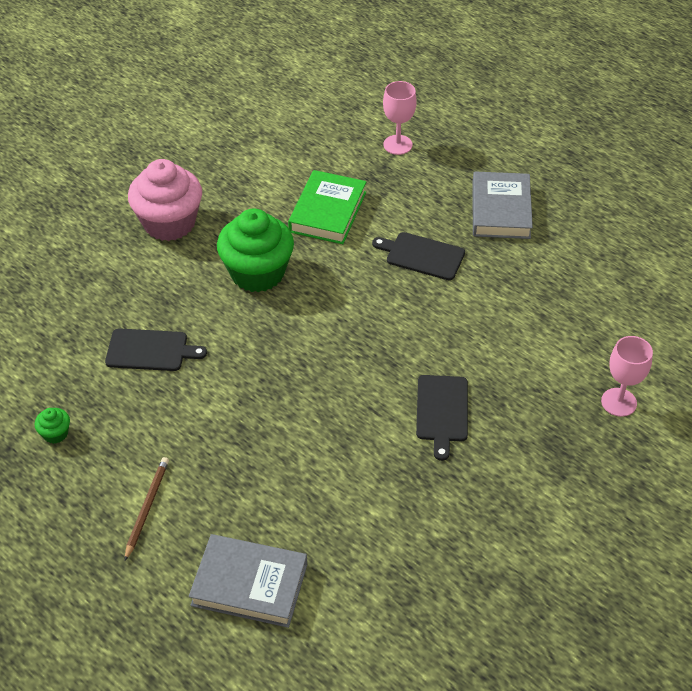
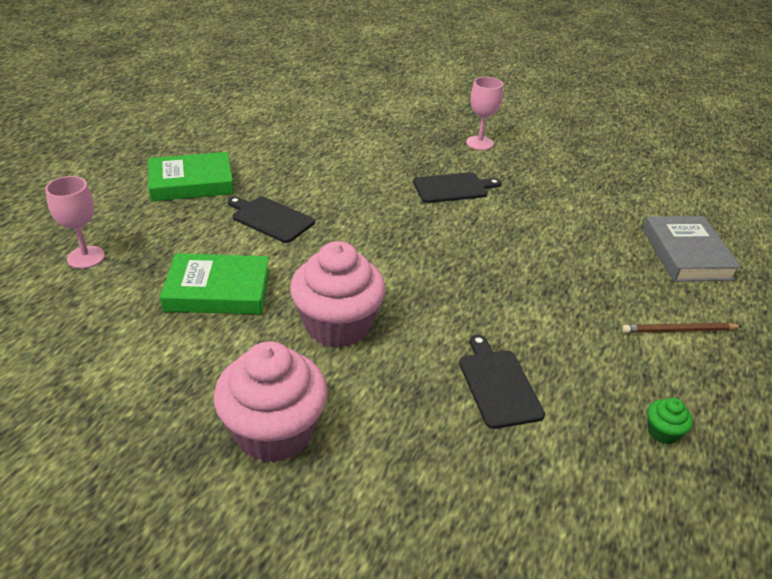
camera: 110 degrees left, 10 degrees down
(257, 273) = (337, 325): green cupcake -> pink cupcake
(422, 256) = (270, 219): black cutting board -> black cutting board turned 120 degrees clockwise
(500, 210) = (191, 182): grey book -> green book
(619, 402) = (395, 120): pink goblet -> pink goblet (479, 143)

